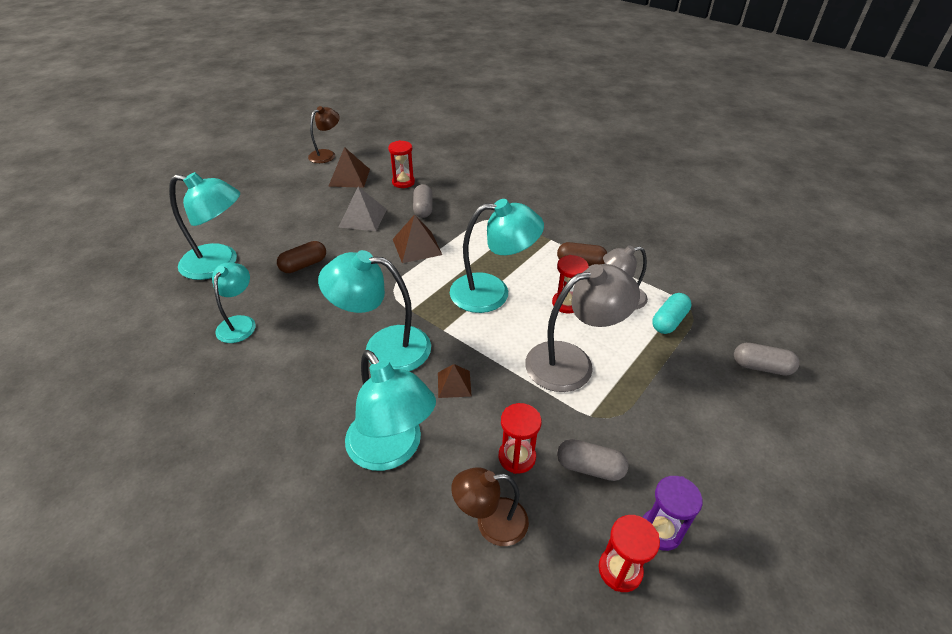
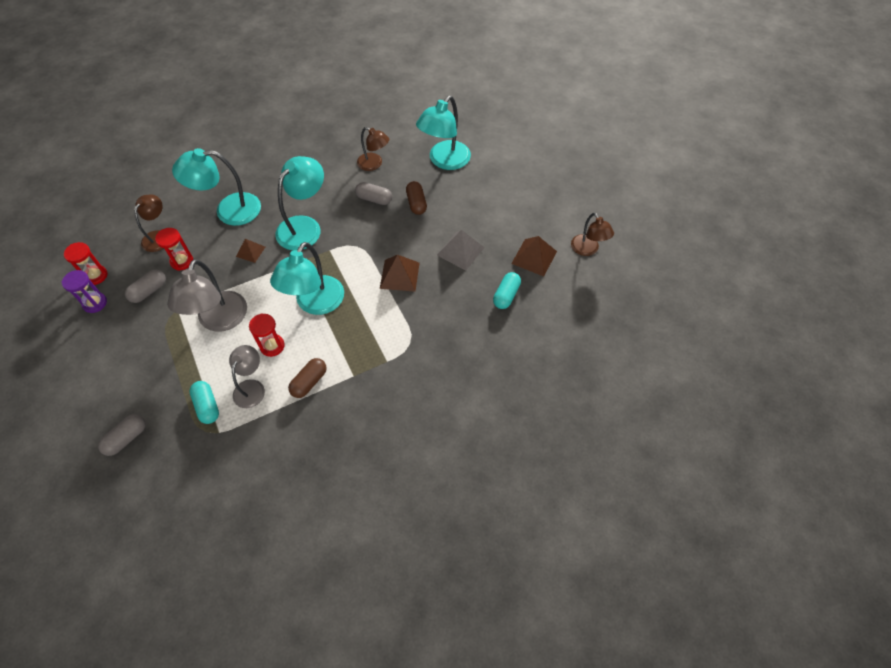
camera: 115 degrees right, 15 degrees up
(239, 323) = (374, 164): turquoise lamp -> brown lamp
(403, 182) = (506, 295): red hourglass -> turquoise capsule
(423, 209) = (452, 296): grey capsule -> grey capsule (374, 199)

